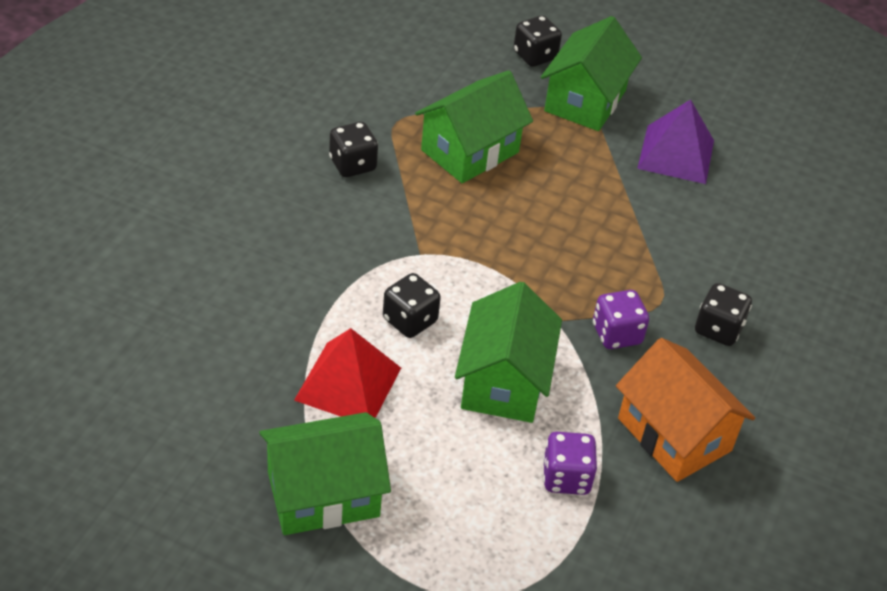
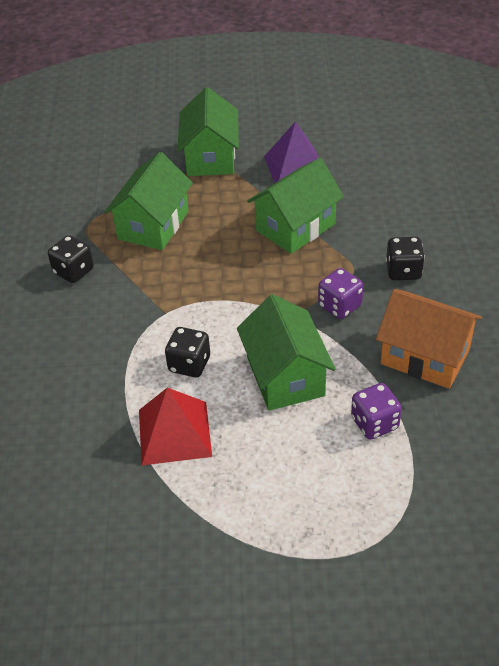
camera: 20 degrees left, 0 degrees up
(323, 494) = (210, 526): green house -> green house (295, 227)
(535, 56) = (155, 141): black dice -> none

